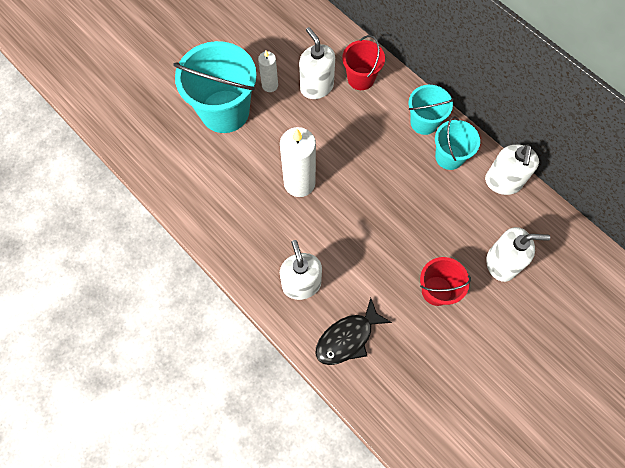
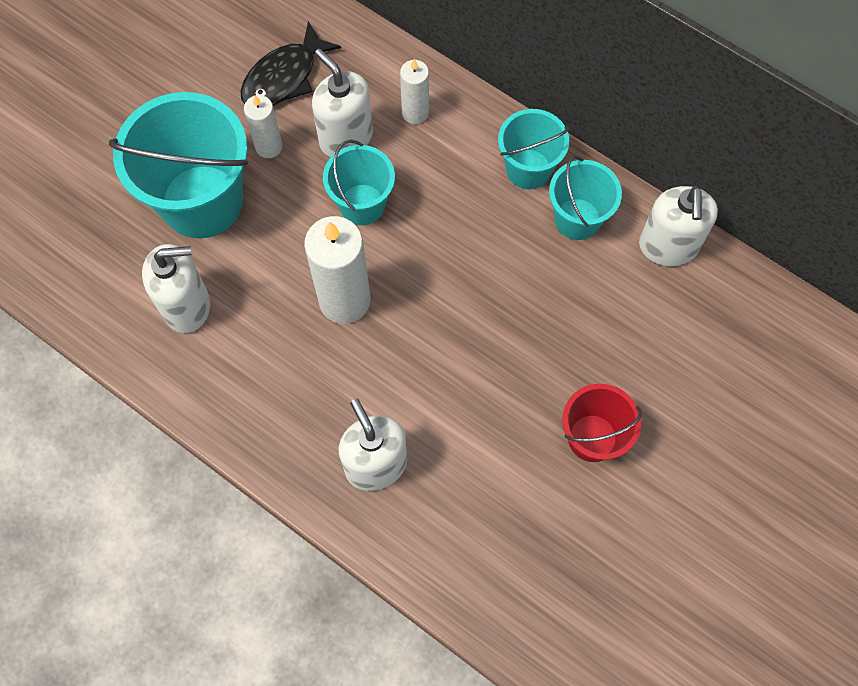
camera: 10 degrees left, 0 degrees up
(319, 128) = (362, 204): none -> turquoise bucket
(347, 338) = (464, 538): black fish -> black fish (284, 77)
(361, 78) = (415, 113): red bucket -> white candle
(501, 263) = (686, 377): white soap dispenser -> white soap dispenser (187, 306)

